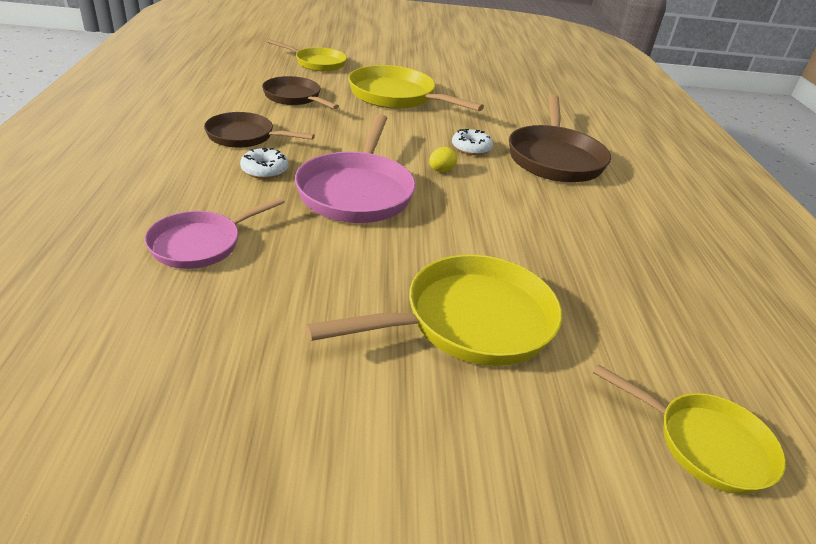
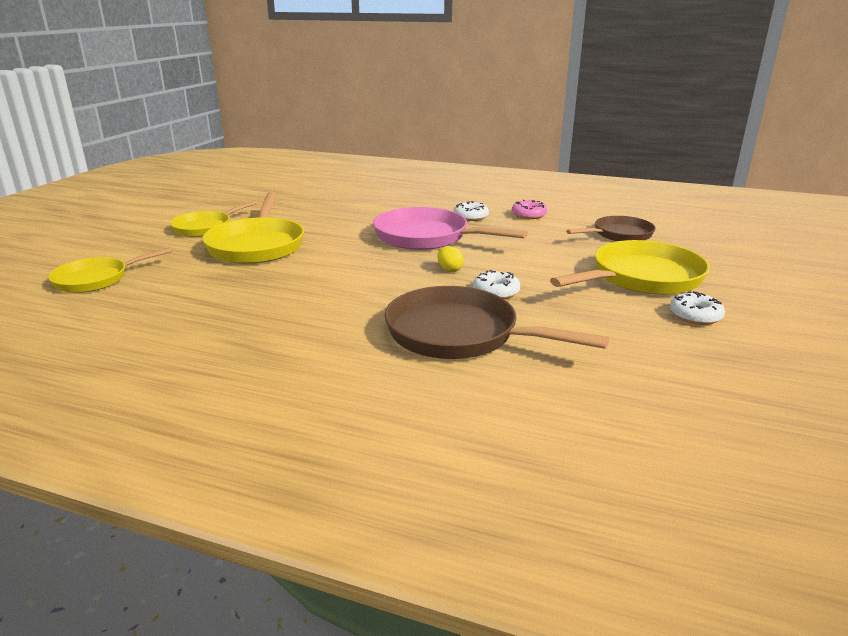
camera: 115 degrees right, 10 degrees down
(201, 244) = (387, 201): pink pan -> none
(244, 136) = (528, 215): brown pan -> pink donut
(317, 63) = (736, 252): yellow pan -> yellow pan (205, 227)
(449, 87) = (695, 316): none -> white donut

